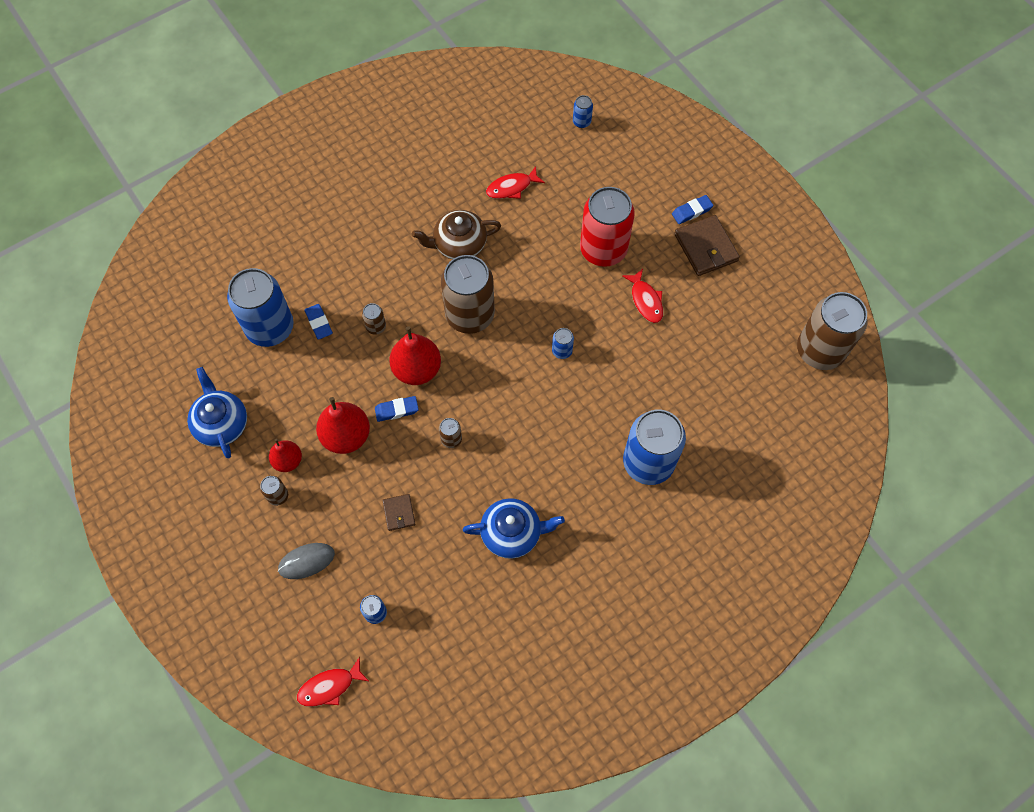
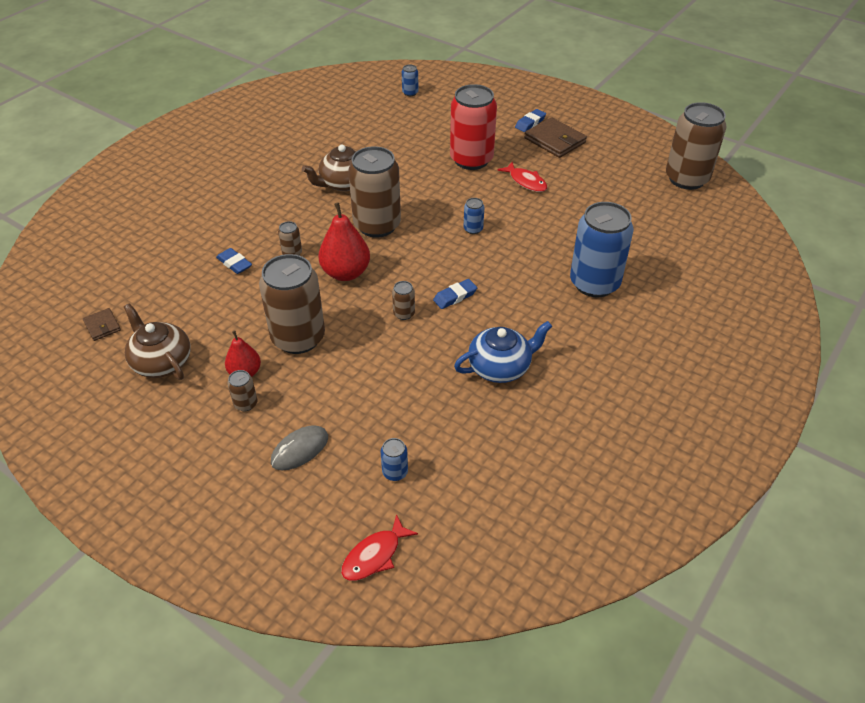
camera: 20 degrees left, 20 degrees down
(221, 423) = (161, 362): blue teapot -> brown teapot
(270, 328) = (186, 278): blue can -> none
(346, 436) = (298, 338): red pear -> brown can
(397, 410) = (340, 306): blue eraser -> blue eraser (455, 296)
(399, 513) = (380, 383): brown wallet -> brown wallet (102, 326)
(512, 187) = (372, 140): red fish -> none

